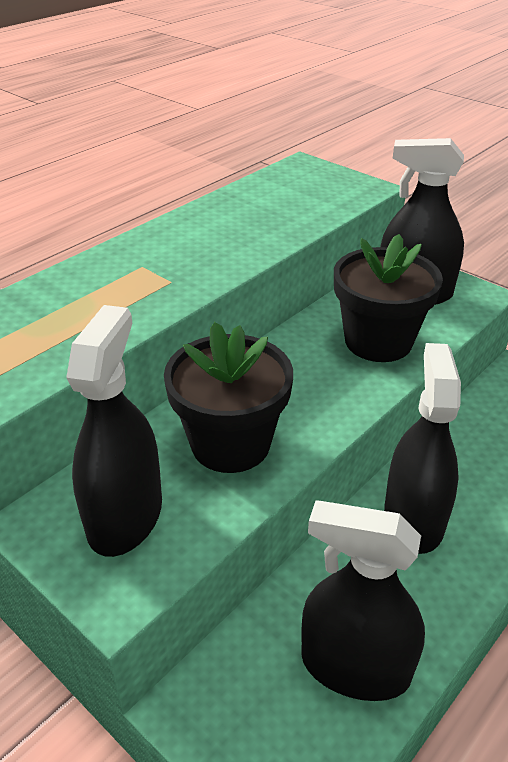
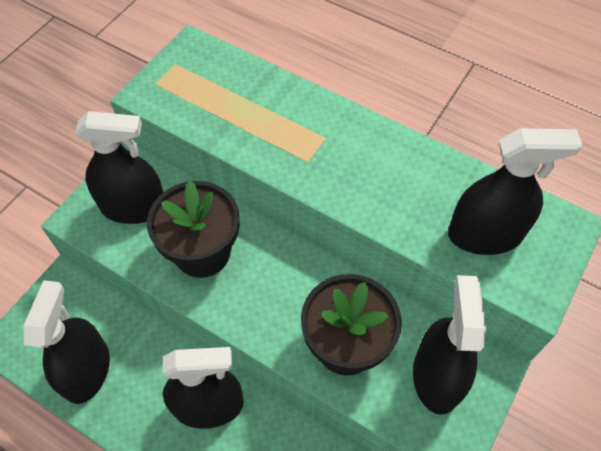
camera: 80 degrees right, 20 degrees up
(302, 198) = (485, 234): none -> black spray bottle

